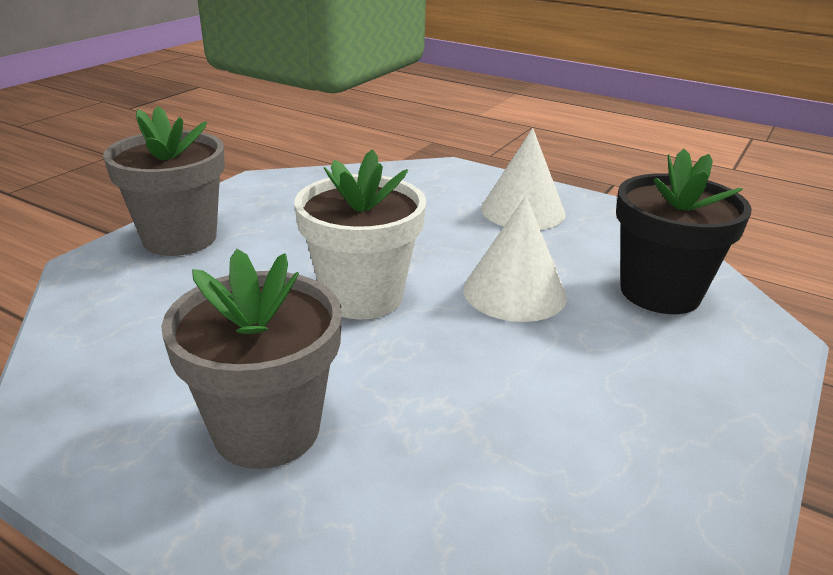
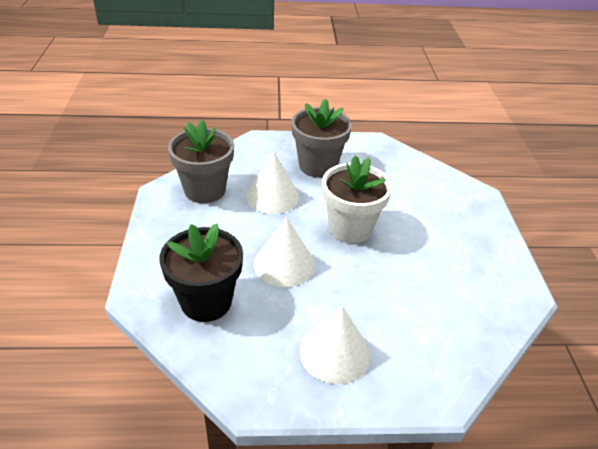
camera: 145 degrees right, 10 degrees up
(180, 238) = (475, 224): grey flower pot -> grey flower pot (205, 190)
(442, 399) = (272, 196): none -> white cone

